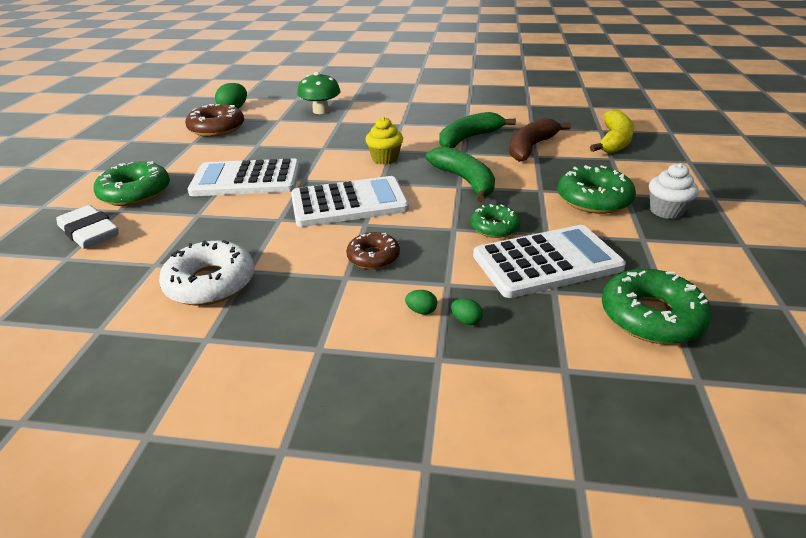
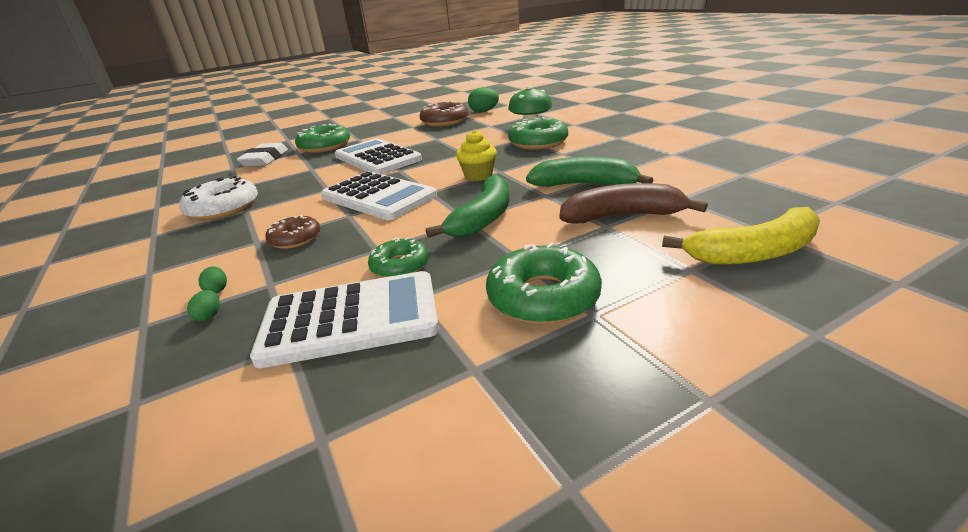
camera: 55 degrees right, 5 degrees down
(546, 262) = (351, 319): white calculator -> white calculator turned 45 degrees counterclockwise
(651, 316) = (266, 438): green donut -> green donut (538, 142)
(666, 211) = (588, 364): white cupcake -> none

